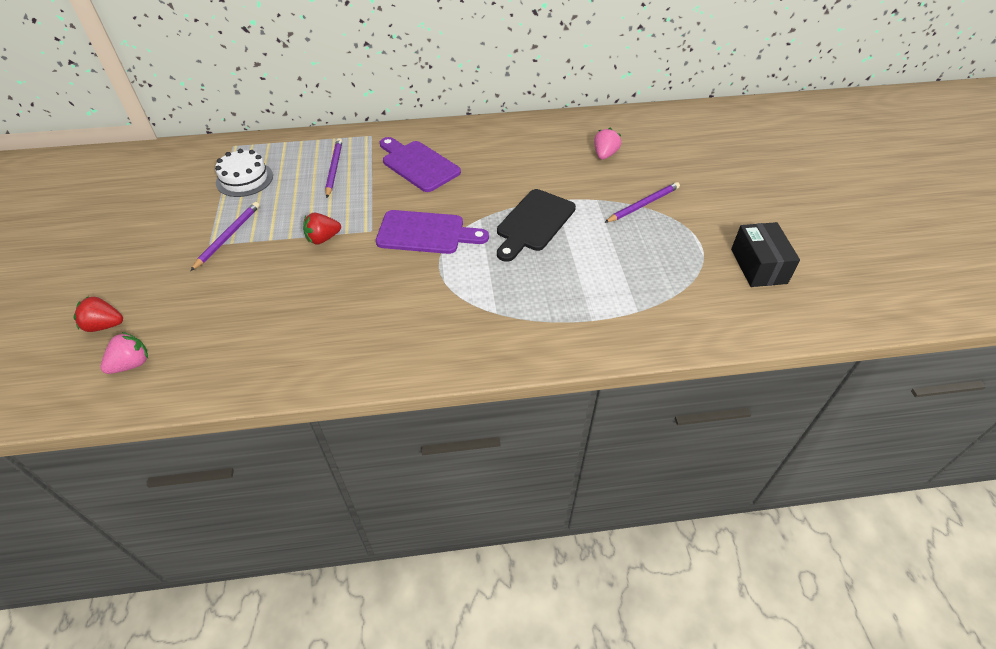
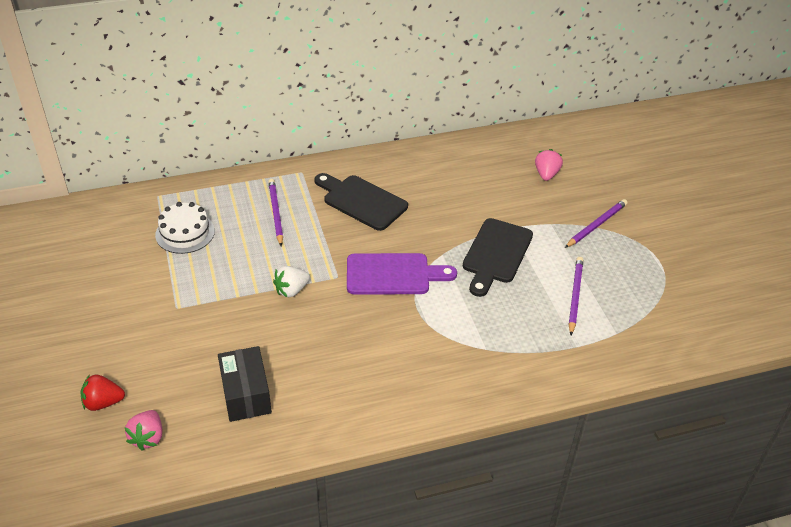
camera: 10 degrees left, 5 degrees down
(131, 364) = (148, 438): pink strawberry -> pink strawberry turned 150 degrees clockwise
(228, 236) = (192, 297): purple pencil -> purple pencil (575, 296)
(323, 238) = (291, 290): red strawberry -> white strawberry
(418, 165) = (361, 201): purple cutting board -> black cutting board
(758, 266) = (716, 278): black box -> black box (246, 394)

